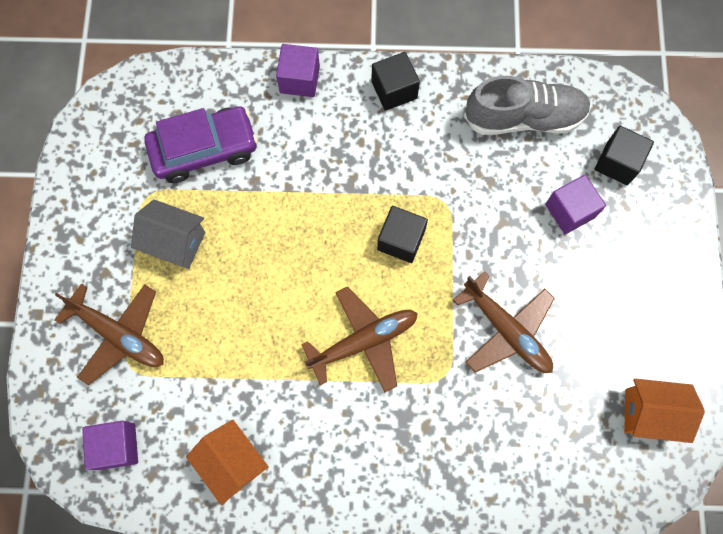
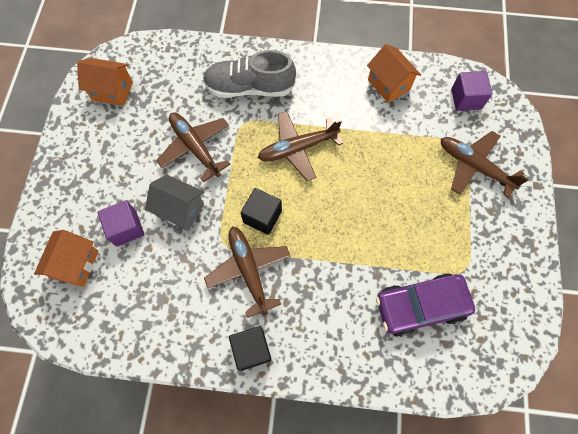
camera: 175 degrees left, 5 degrees down
(175, 242) = (438, 229): grey house -> grey house (180, 210)
(299, 79) = (336, 368): purple cube -> none
(409, 173) = (248, 270): none -> brown plane
(524, 118) = (142, 312): grey shoe -> grey shoe (249, 87)
(617, 163) = (76, 264): black cube -> orange house

